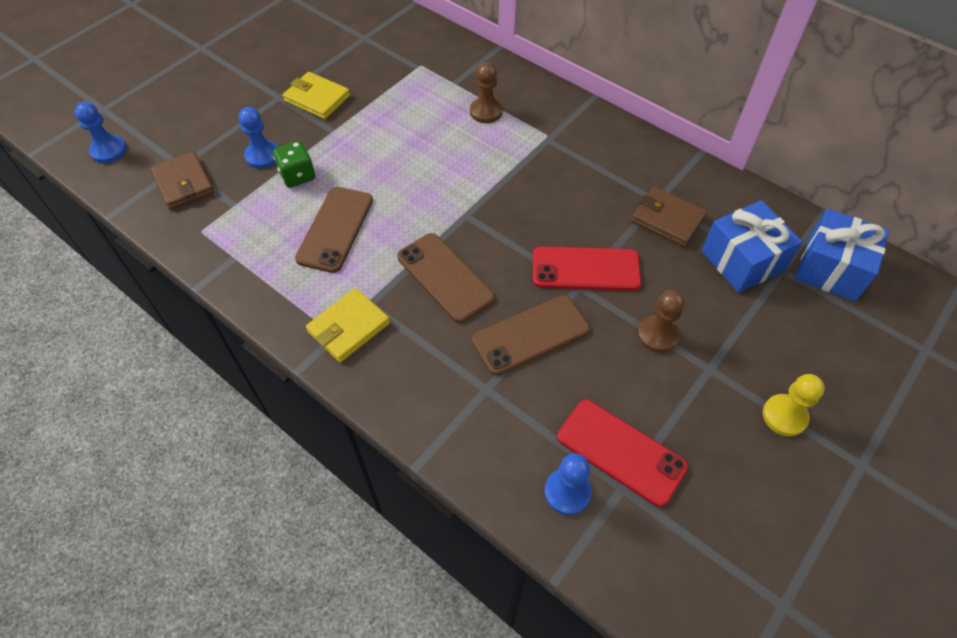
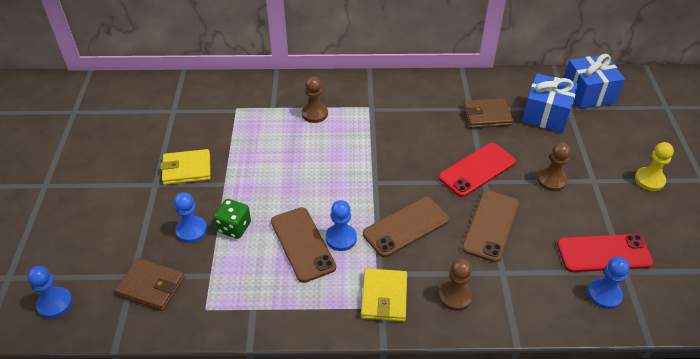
camera: 40 degrees left, 10 degrees down
(374, 247) = (341, 238): none -> blue pawn
(413, 376) = (455, 296): none -> brown pawn
(445, 277) = (406, 227): brown phone -> brown phone turned 45 degrees counterclockwise

